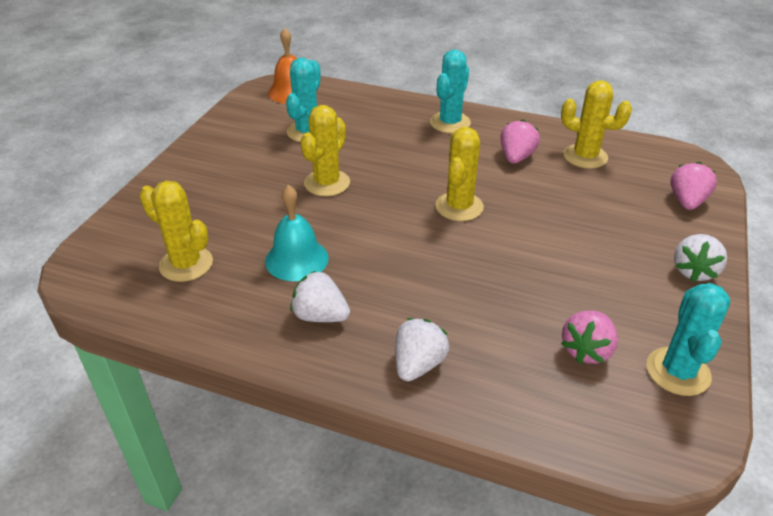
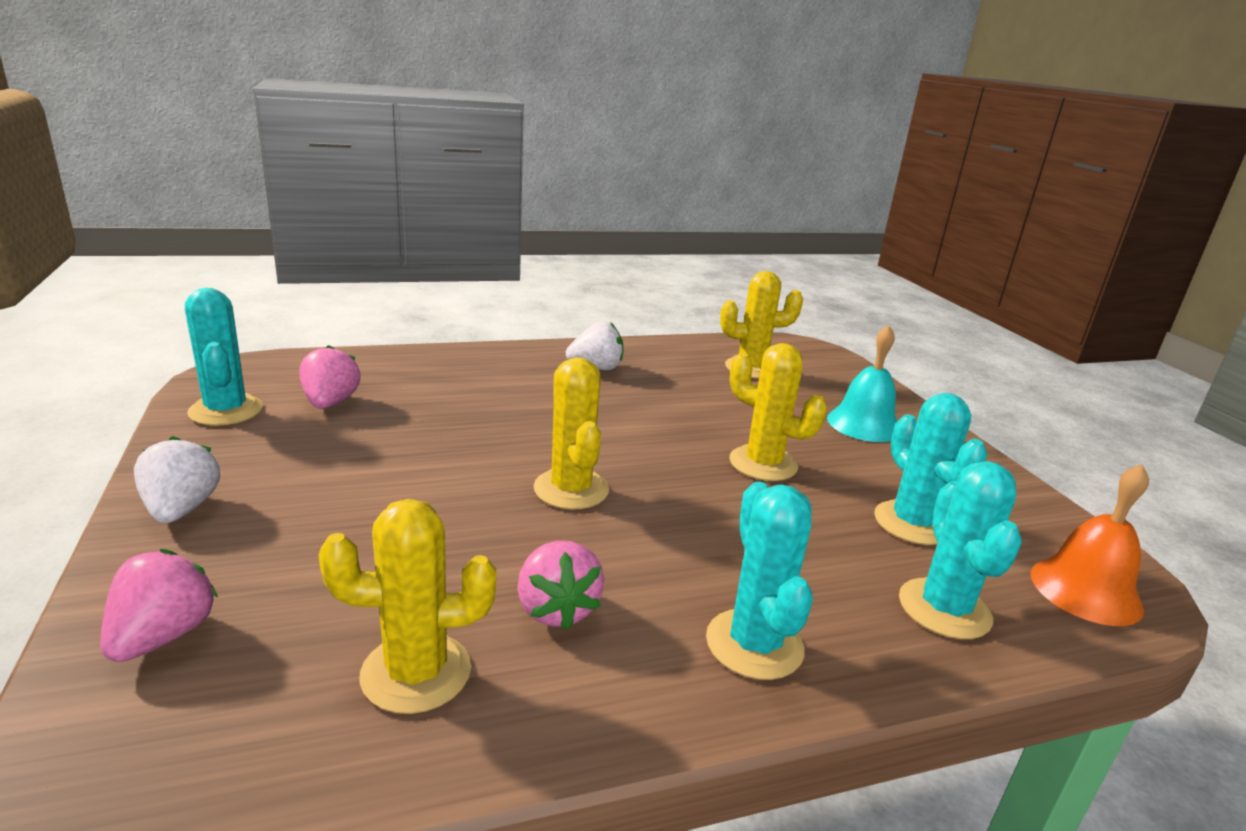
camera: 140 degrees right, 15 degrees down
(296, 259) = (673, 393): turquoise bell -> turquoise bell (864, 424)
(327, 183) = (763, 464): yellow cactus -> yellow cactus turned 45 degrees counterclockwise
(359, 106) = (944, 609): none -> turquoise cactus
(418, 364) = (484, 363): white strawberry -> none
(687, 201) = (163, 636): pink strawberry -> pink strawberry turned 150 degrees counterclockwise

